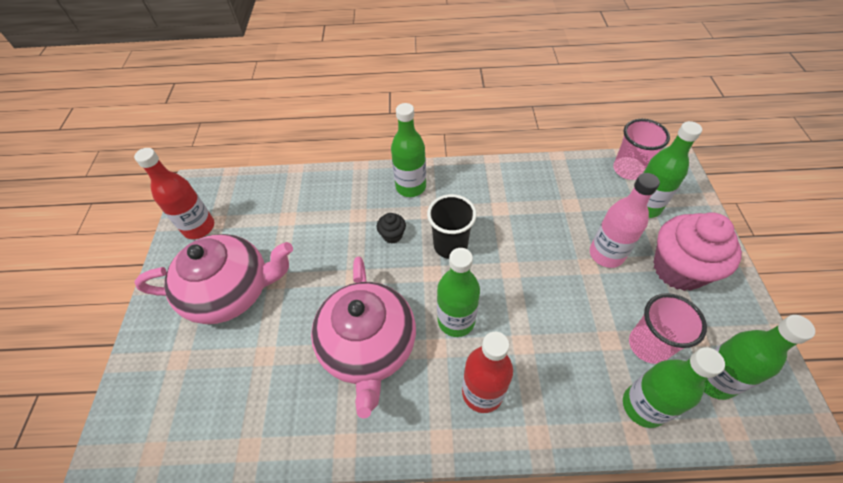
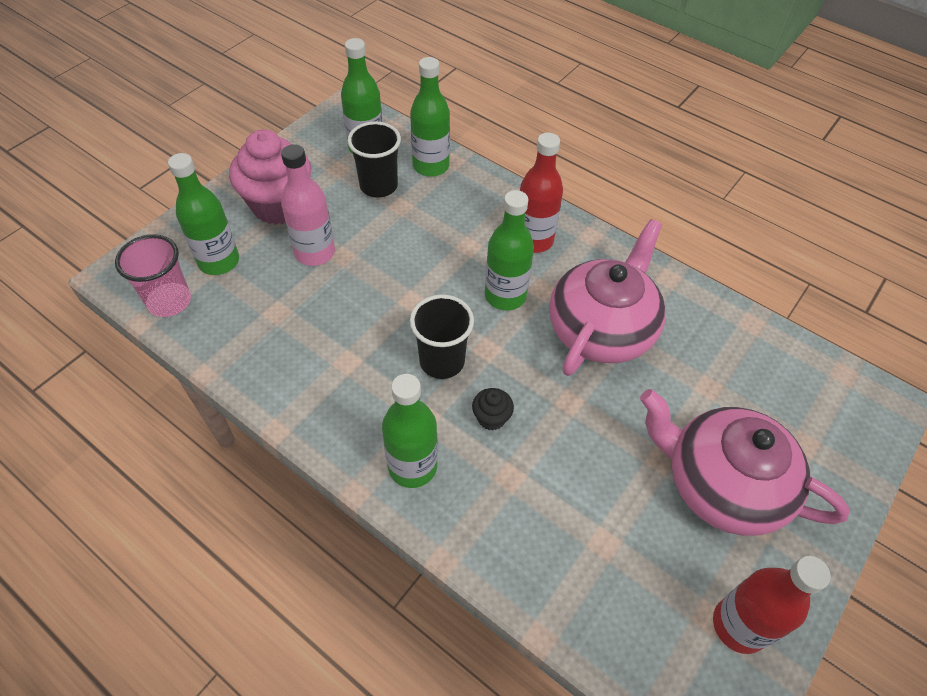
camera: 145 degrees left, 0 degrees up
(648, 345) = (378, 186): pink cup -> black cup

